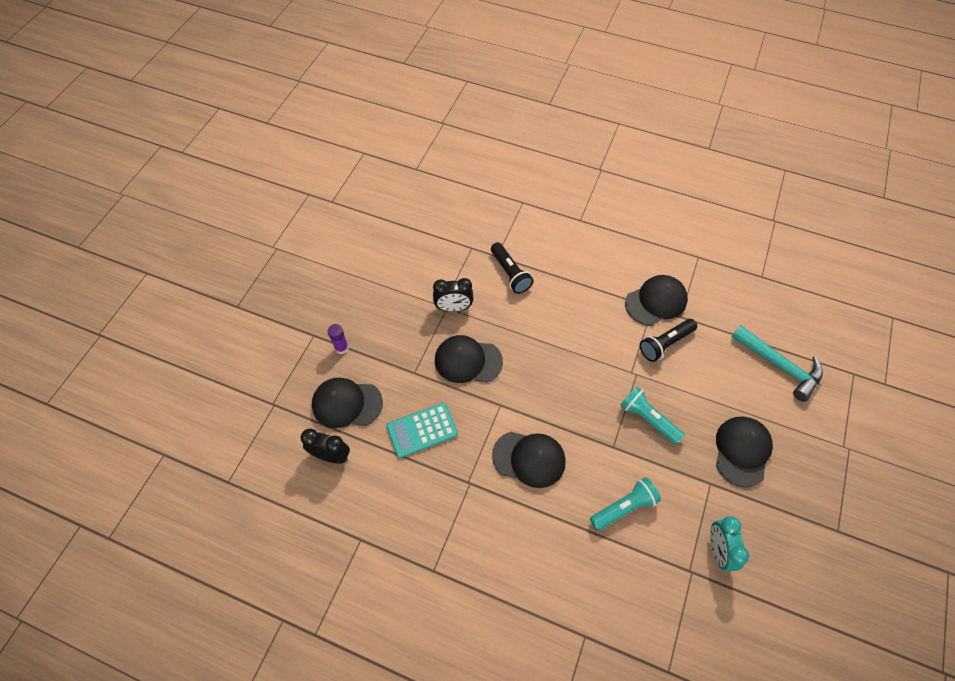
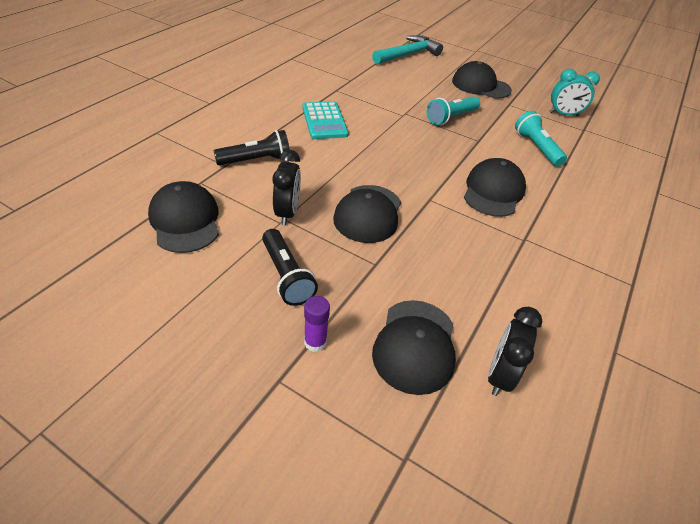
camera: 85 degrees left, 15 degrees down
(422, 430) = (460, 268): turquoise calculator -> turquoise calculator (324, 121)
(656, 301) = (330, 87): black cap -> black cap (185, 220)
(665, 344) = (377, 93): black flashlight -> black flashlight (286, 276)

